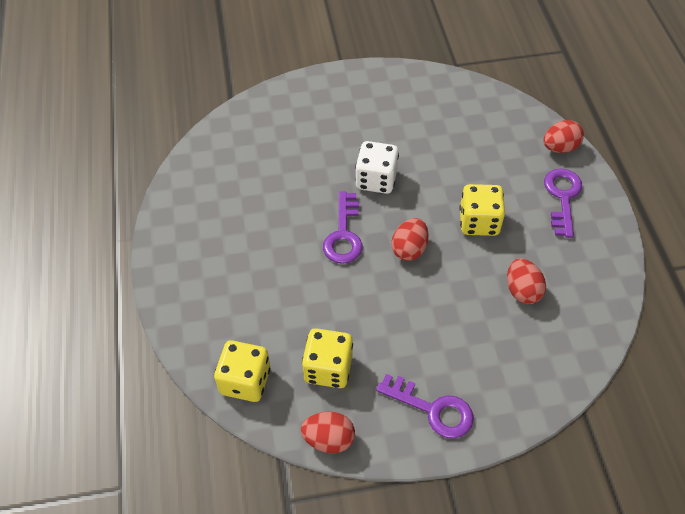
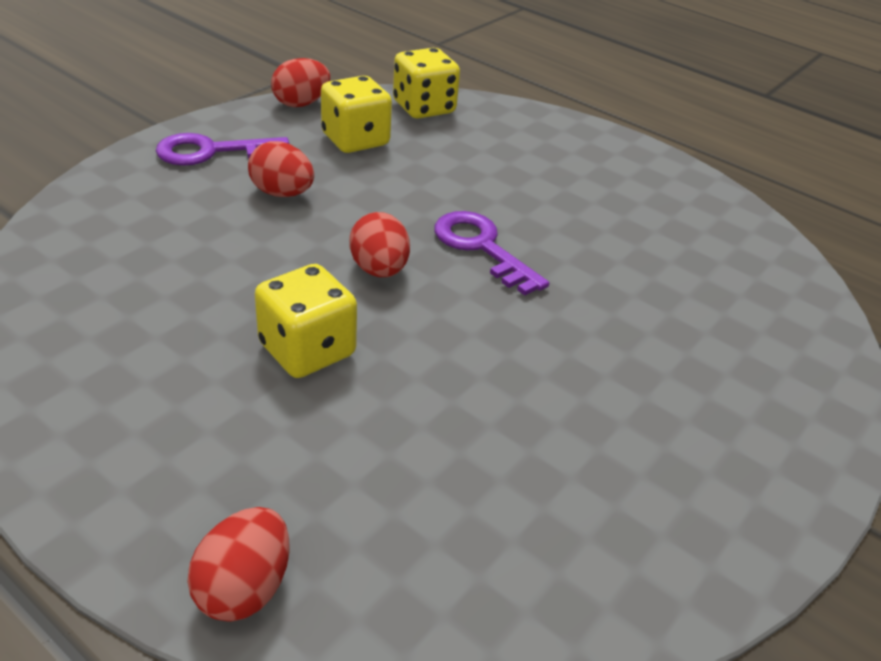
camera: 135 degrees right, 15 degrees down
(376, 180) = (523, 331): white dice -> none
(522, 291) = (171, 292): red egg -> red egg (282, 193)
(562, 197) = (178, 470): purple key -> none

